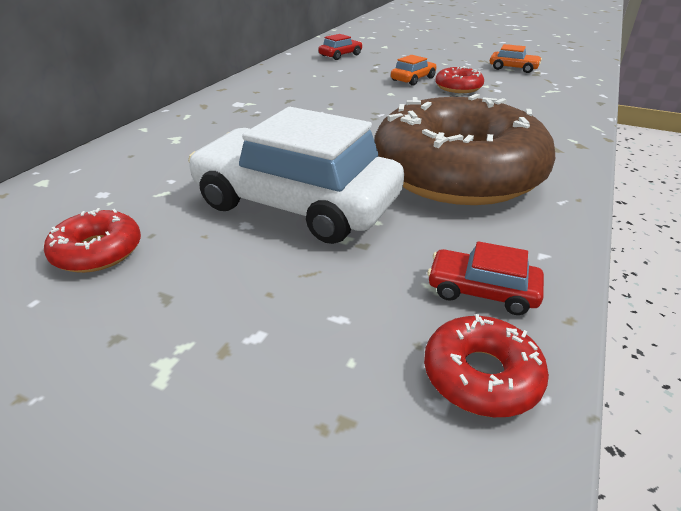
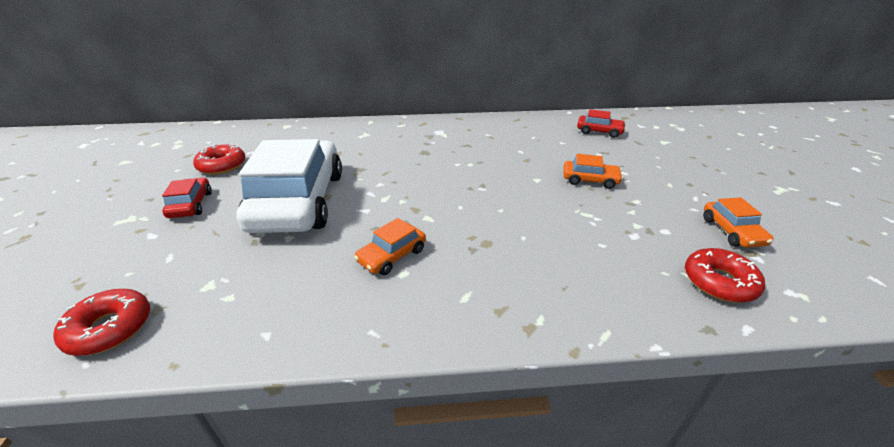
camera: 60 degrees right, 0 degrees up
(457, 172) = (392, 255): brown donut -> orange car
(458, 87) = (603, 209): red donut -> red donut (719, 282)
(482, 291) = (205, 309): red car -> red car (191, 205)

